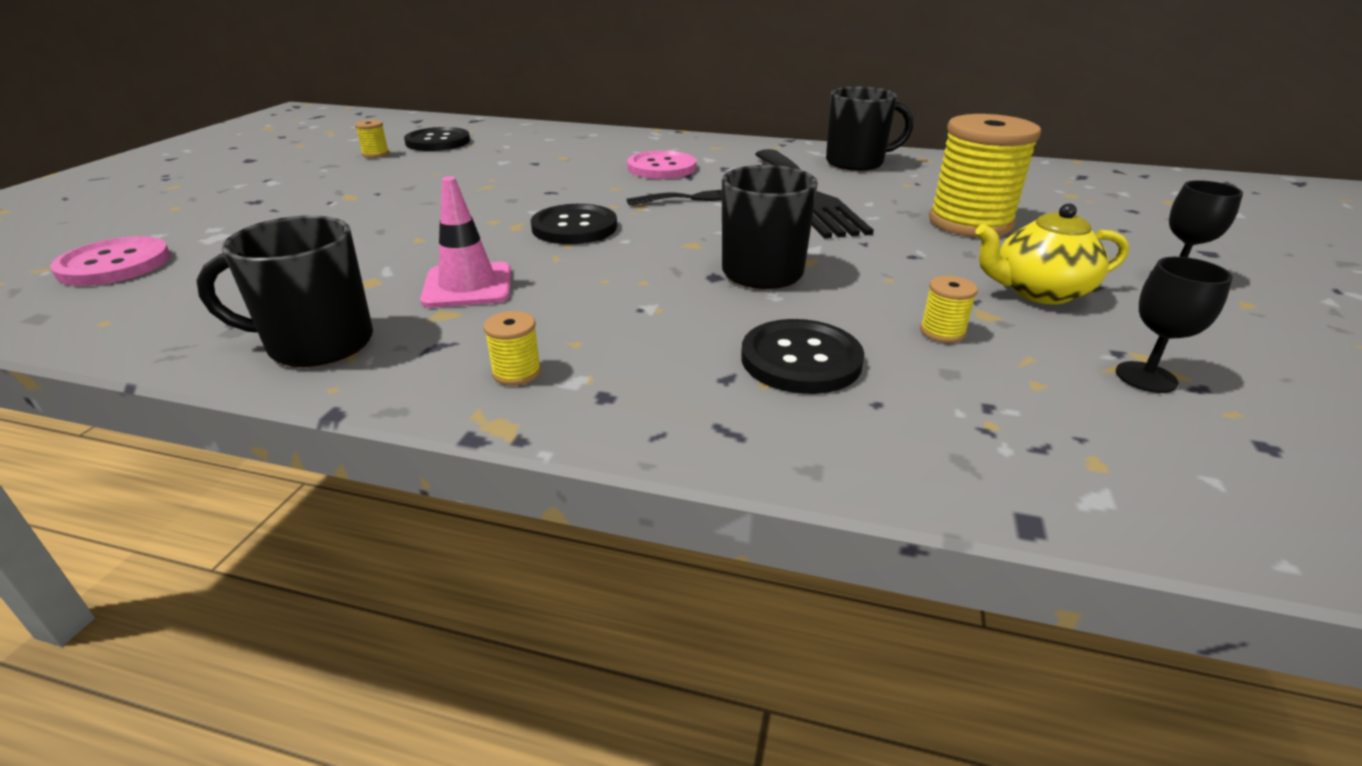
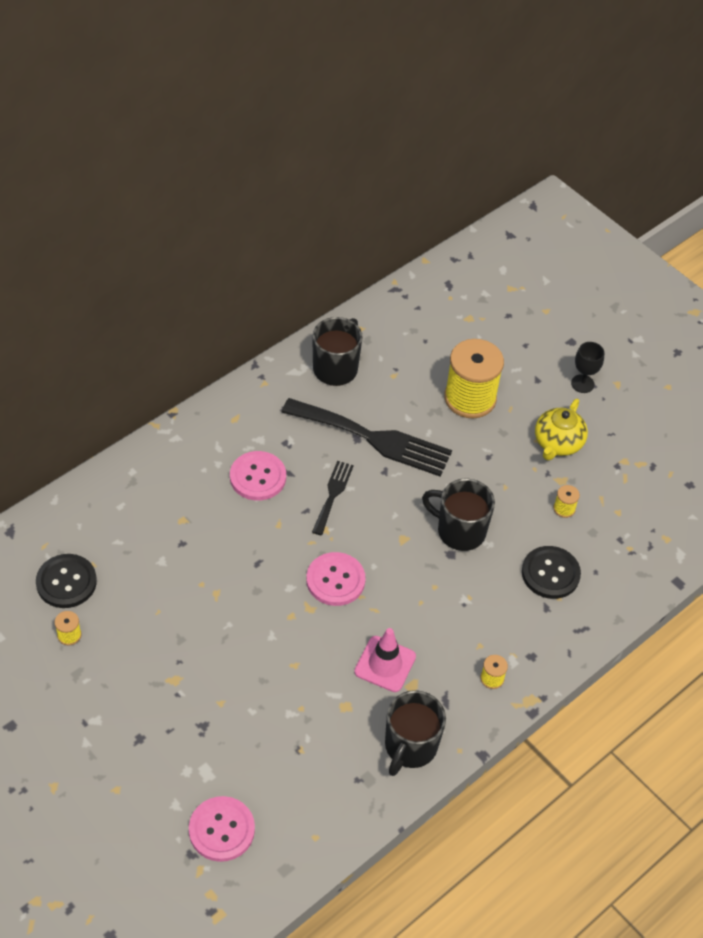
camera: 60 degrees left, 20 degrees up
(574, 227) = (335, 580): black button -> pink button
(1146, 377) = (637, 475): black goblet -> none

